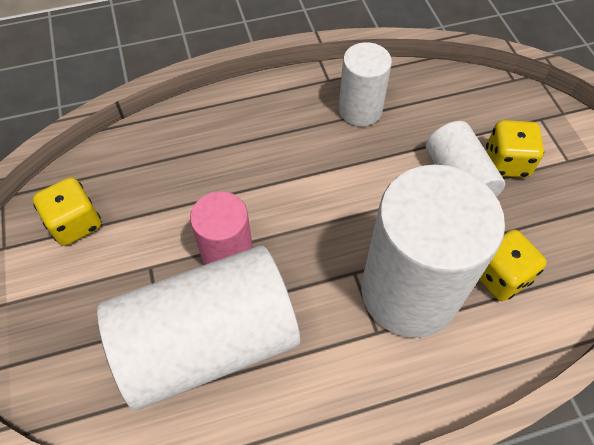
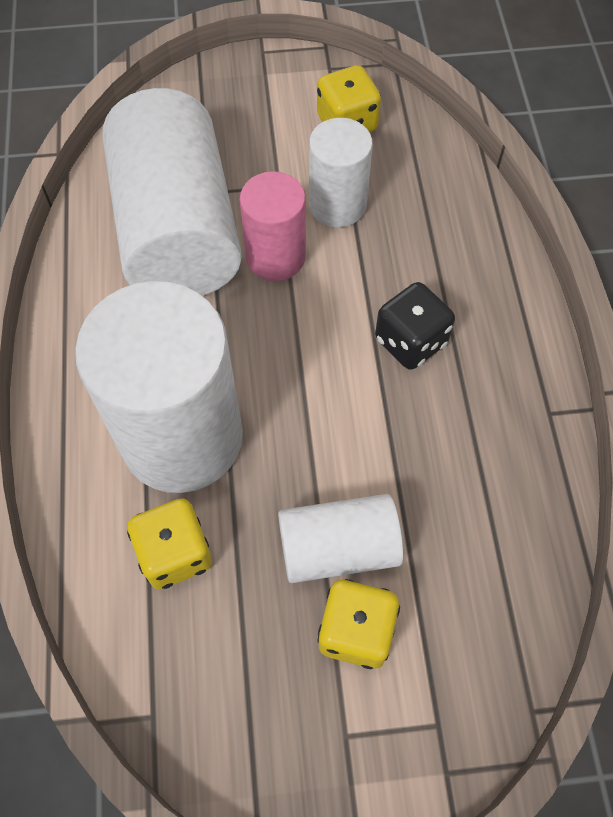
camera: 100 degrees right, 5 degrees up
(291, 156) = (410, 341): none -> black dice
(360, 110) = (484, 444): white cylinder -> white cylinder (337, 205)

